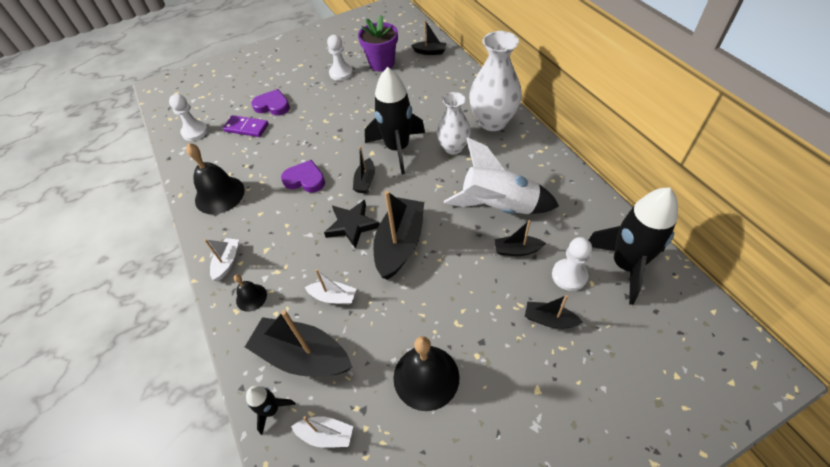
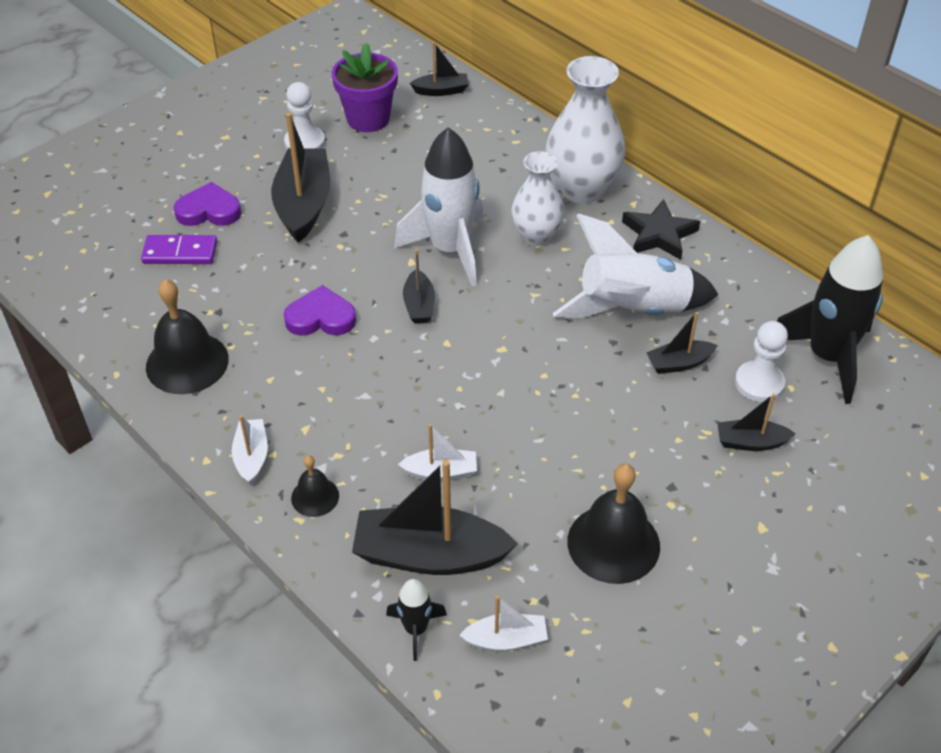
camera: 20 degrees left, 5 degrees down
(195, 132) = (89, 271): white pawn -> none
(352, 225) = (426, 371): black star -> black star (659, 234)
(397, 148) = (450, 250): black rocket -> white rocket
(400, 244) = (509, 384): black boat -> black boat (304, 204)

